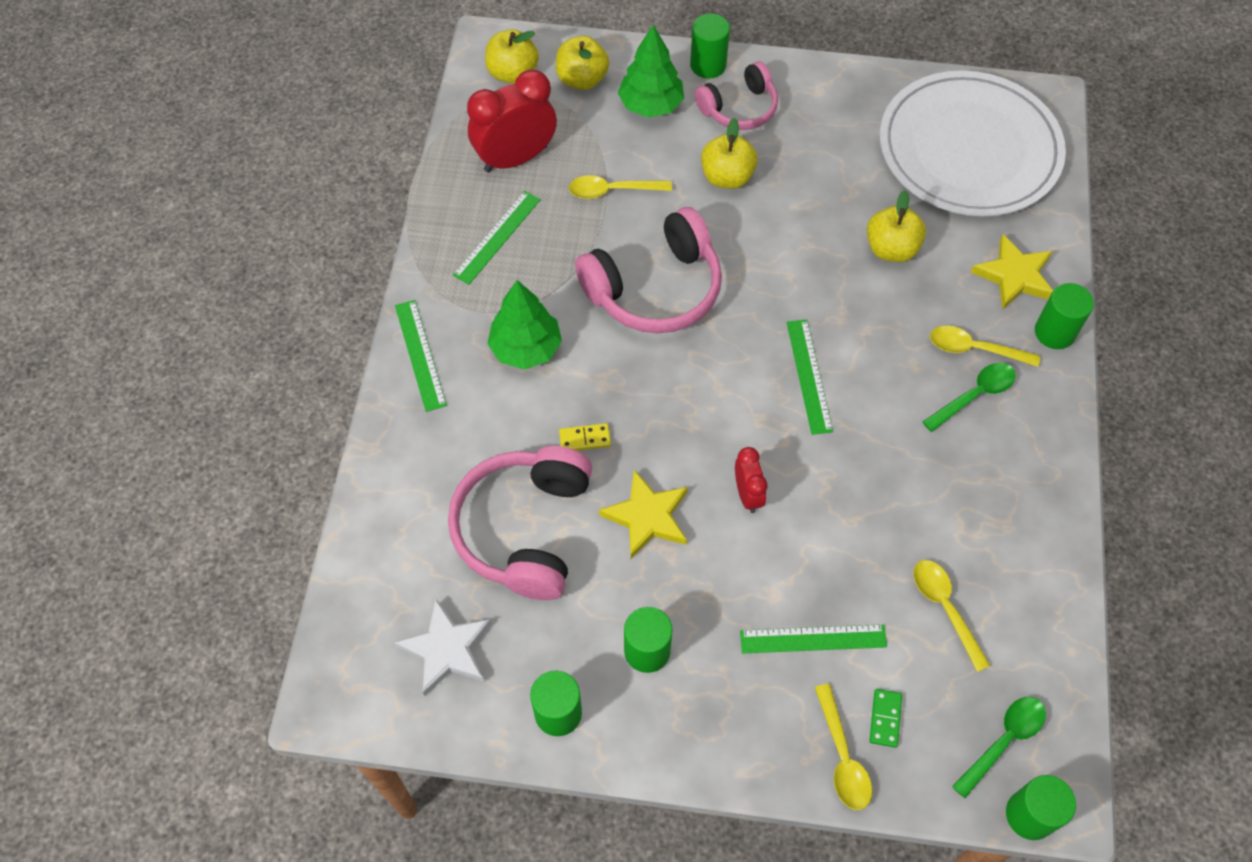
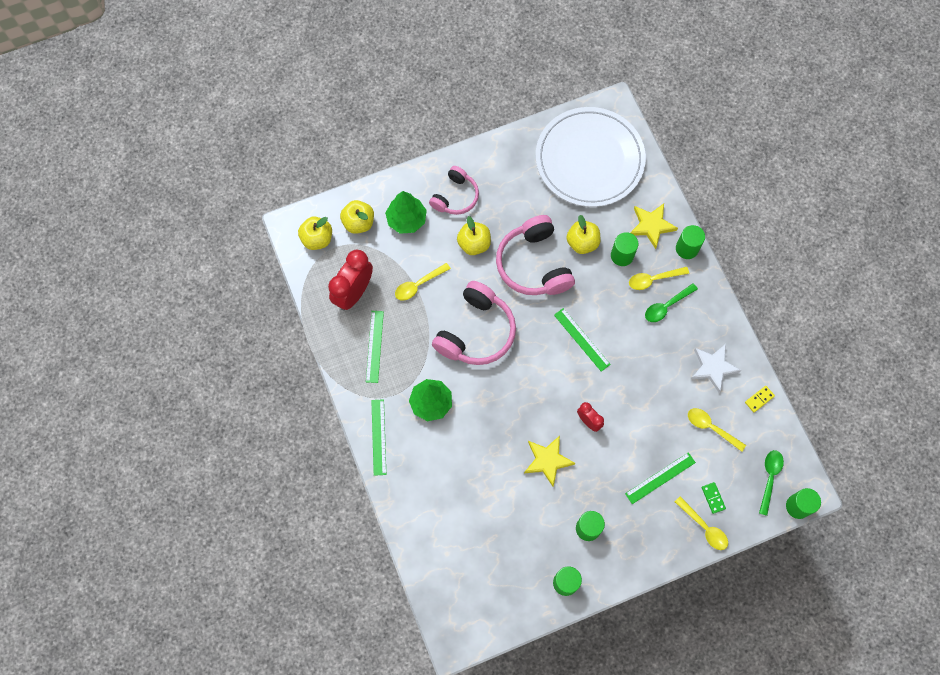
camera: 30 degrees left, 10 degrees up
(420, 354) = (379, 437): green ruler -> green ruler turned 45 degrees clockwise
(446, 649) = (494, 583): white star -> white star (713, 368)
(524, 529) = (492, 501): pink headphones -> pink headphones (533, 264)
(585, 439) = (492, 436): yellow domino -> yellow domino (759, 399)
(708, 65) = (422, 177): green cylinder -> green cylinder (622, 255)
(974, 395) = (667, 306): green spoon -> green spoon turned 150 degrees counterclockwise

